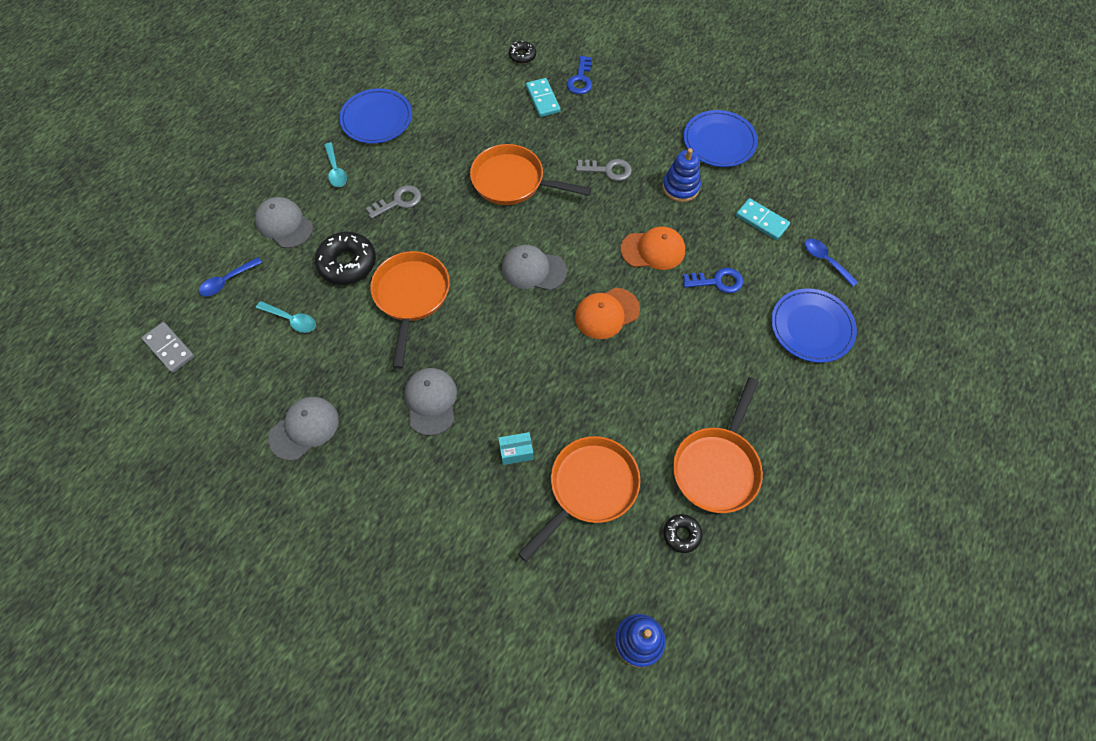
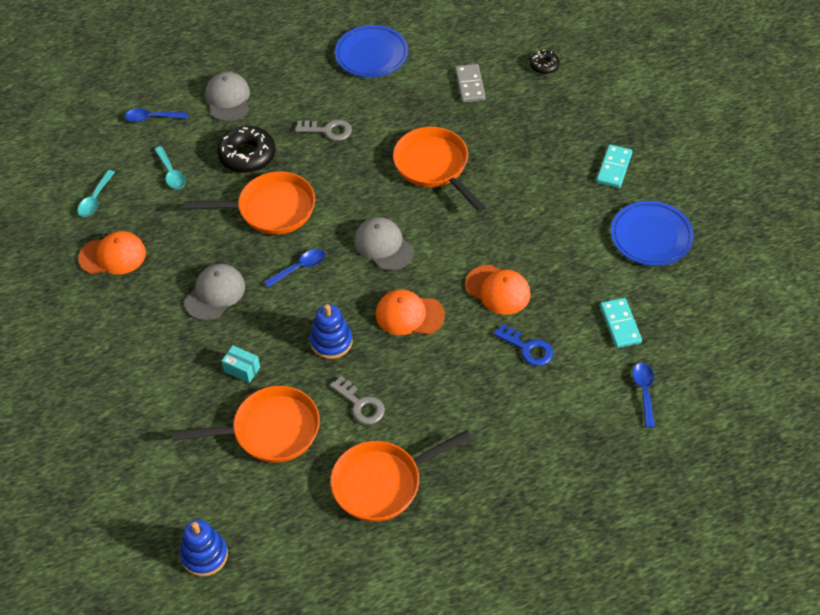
camera: 40 degrees right, 10 degrees down
(169, 348) = (74, 143): grey domino -> grey domino (470, 85)
(304, 428) = (113, 256): grey cap -> orange cap
(336, 170) = (302, 78): turquoise spoon -> turquoise spoon (95, 199)
(411, 297) = (270, 209): orange pan -> orange pan turned 45 degrees clockwise
(483, 331) = (300, 268): none -> blue spoon
(543, 99) = (526, 112): turquoise domino -> turquoise domino (614, 168)
(580, 79) = (577, 113): blue key -> none
(608, 170) = (524, 203): grey key -> grey key (361, 404)
(680, 187) = (574, 254): blue stacking toy -> blue stacking toy (331, 341)
(681, 534) = (306, 510): black donut -> none
(811, 327) = (573, 435): blue plate -> none

